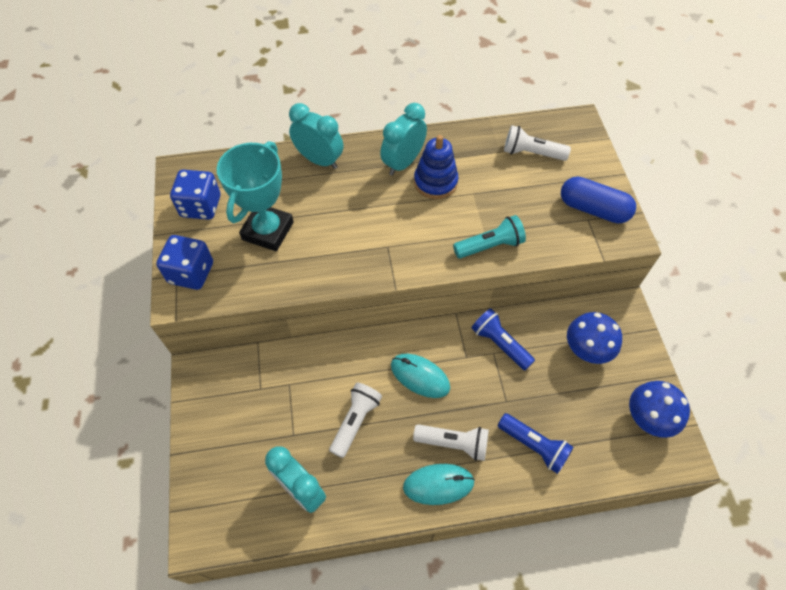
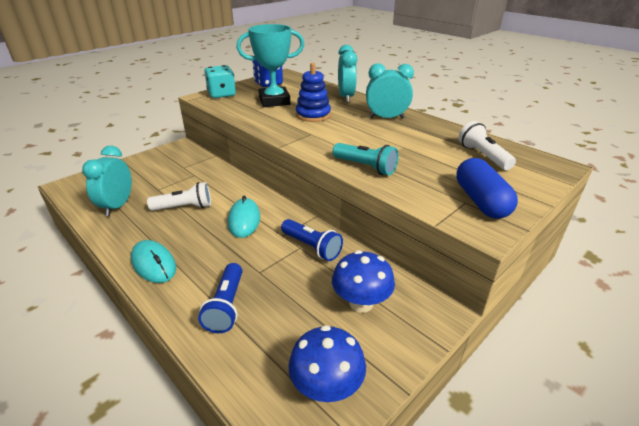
camera: 55 degrees right, 25 degrees down
(191, 273) = (222, 94): blue dice -> turquoise dice
(435, 182) = (389, 131): blue stacking toy -> blue stacking toy (313, 115)
(453, 443) = (196, 258): white flashlight -> none
(500, 344) = (312, 247): blue flashlight -> blue flashlight turned 120 degrees clockwise

